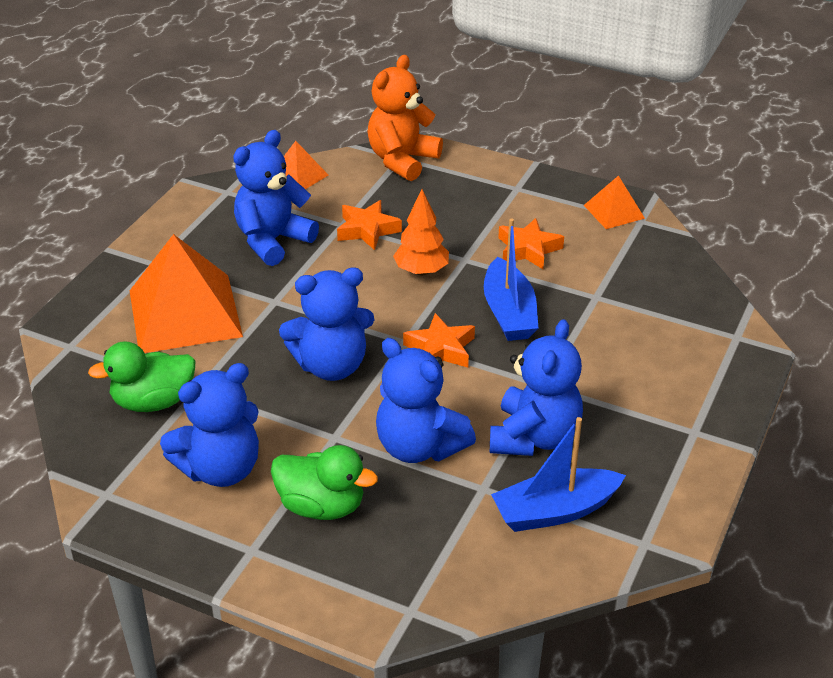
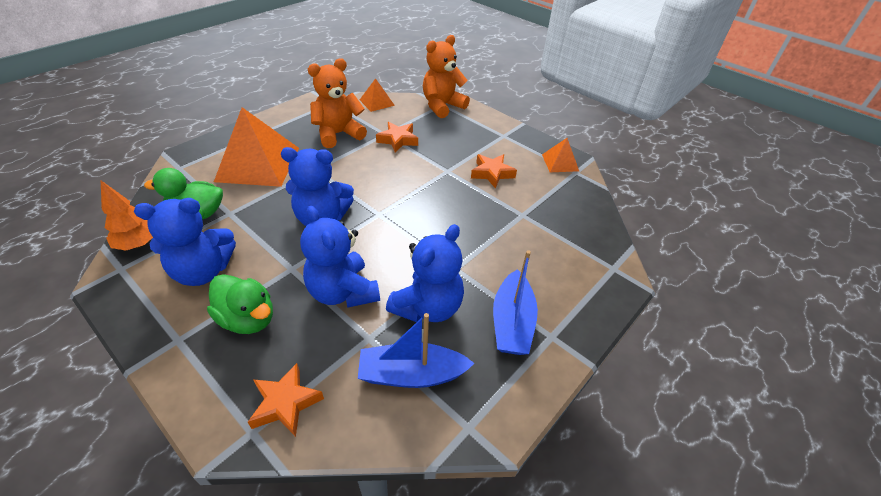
camera: 15 degrees right, 5 degrees up
(273, 241) = (338, 134): blue teddy bear -> orange teddy bear
(421, 271) = (416, 171): orange tree -> orange tree (138, 244)
(440, 349) = (398, 225): orange star -> orange star (285, 403)
(509, 313) = (458, 211): blue boat -> blue boat (512, 322)

